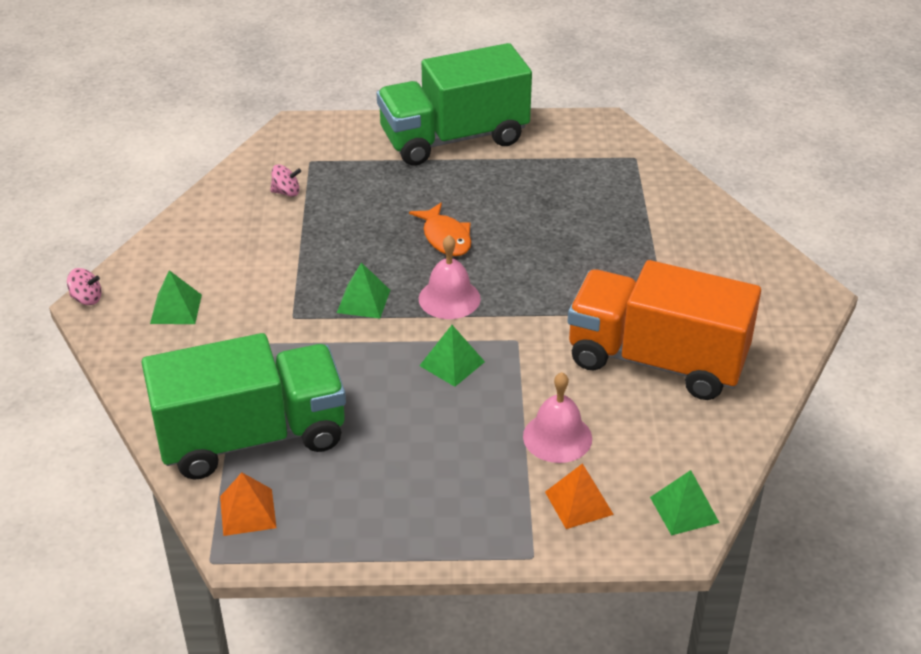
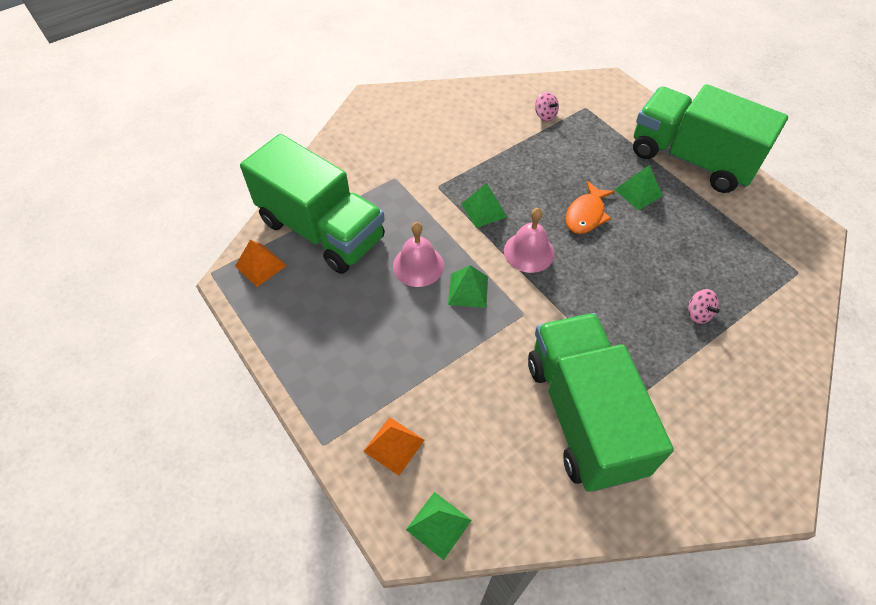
camera: 55 degrees right, 15 degrees up
(87, 299) = (373, 94): pink spinning top -> pink spinning top (698, 314)
(176, 309) = (397, 133): green pyramid -> green pyramid (638, 192)
(557, 437) = (448, 394): pink bell -> pink bell (418, 265)
(656, 360) = (583, 415): orange truck -> green truck

